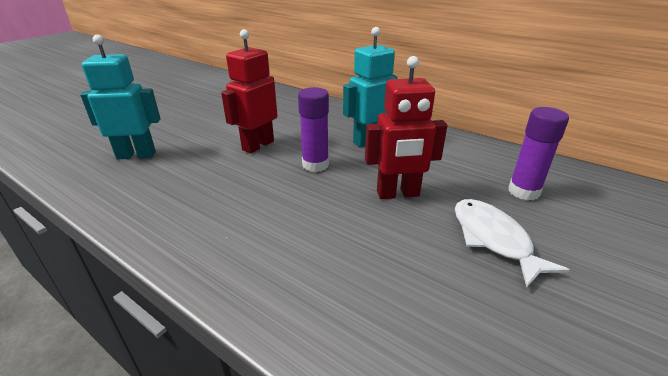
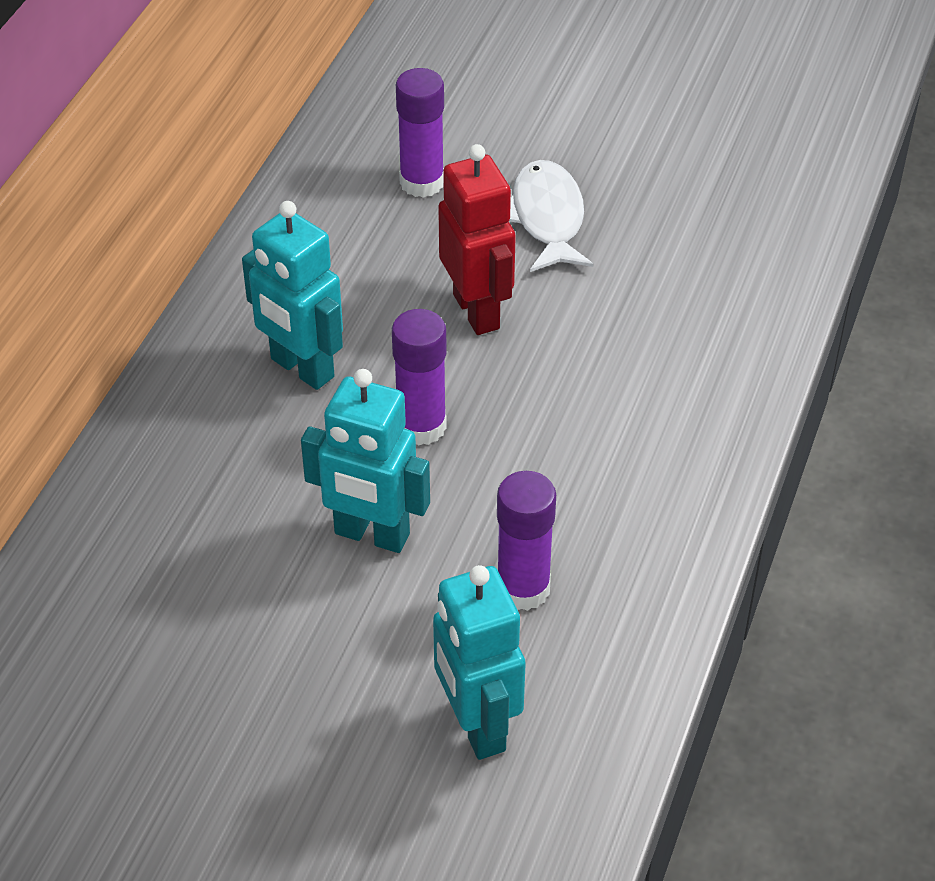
camera: 105 degrees left, 15 degrees up
(191, 177) = (523, 589): none -> purple glue stick
(258, 145) = (371, 535): red robot -> turquoise robot
(493, 239) = (547, 218): white fish -> white fish turned 120 degrees clockwise

